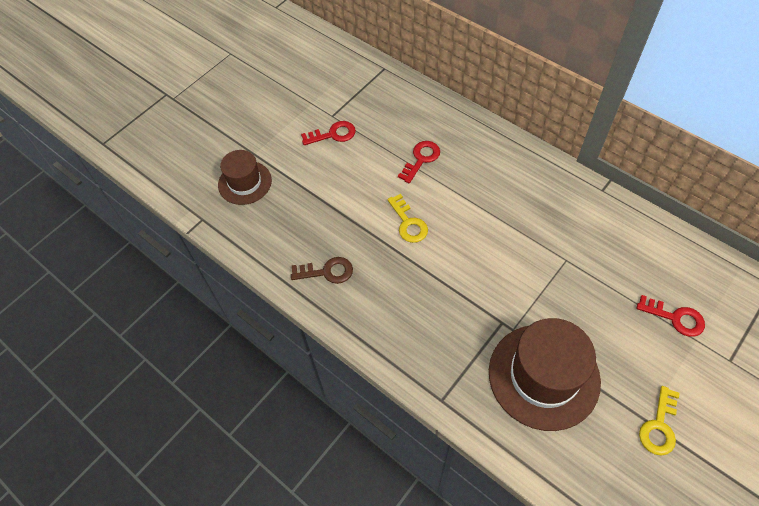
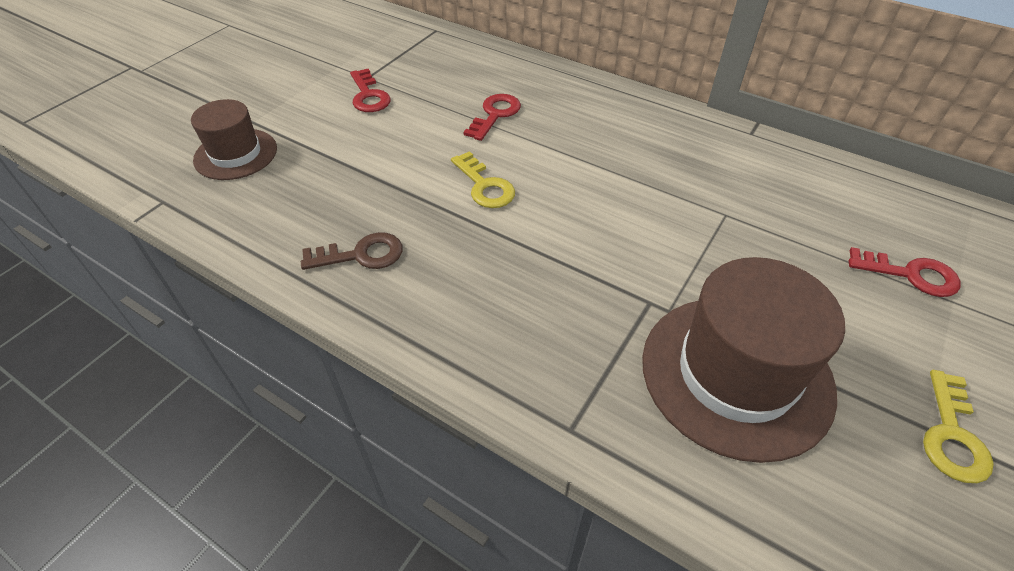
camera: 10 degrees left, 10 degrees down
(333, 134) = (368, 96): red key -> red key turned 90 degrees clockwise

